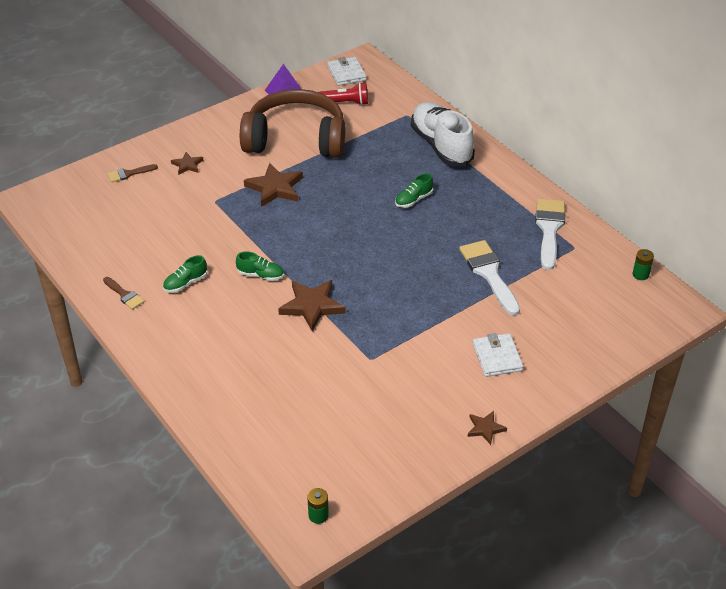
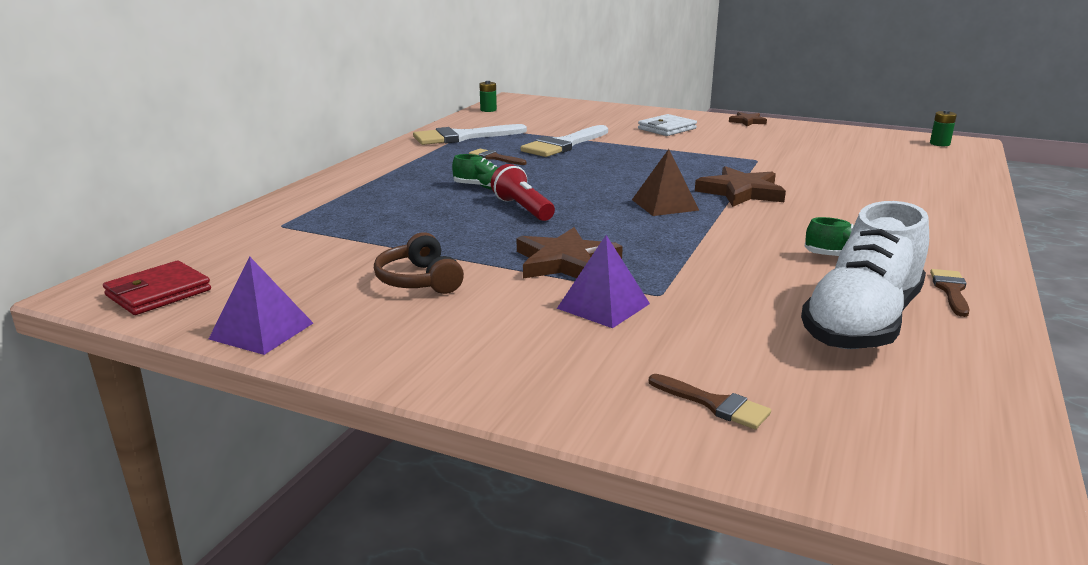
camera: 120 degrees left, 20 degrees down
(187, 165) = (603, 350): brown star -> none
(221, 180) = (603, 306): none -> purple pyramid
(261, 275) = (746, 225): green shoe -> none
(296, 139) = (419, 280): brown headphones -> brown headphones, size x0.44
(320, 260) = (664, 205): none -> brown pyramid
(345, 103) = (270, 271): red flashlight -> red flashlight (523, 209)
(346, 73) = (158, 293): white wallet -> red wallet
(441, 145) = (347, 195): white shoe -> white shoe (861, 323)
(478, 226) = (494, 158): none -> brown brush

